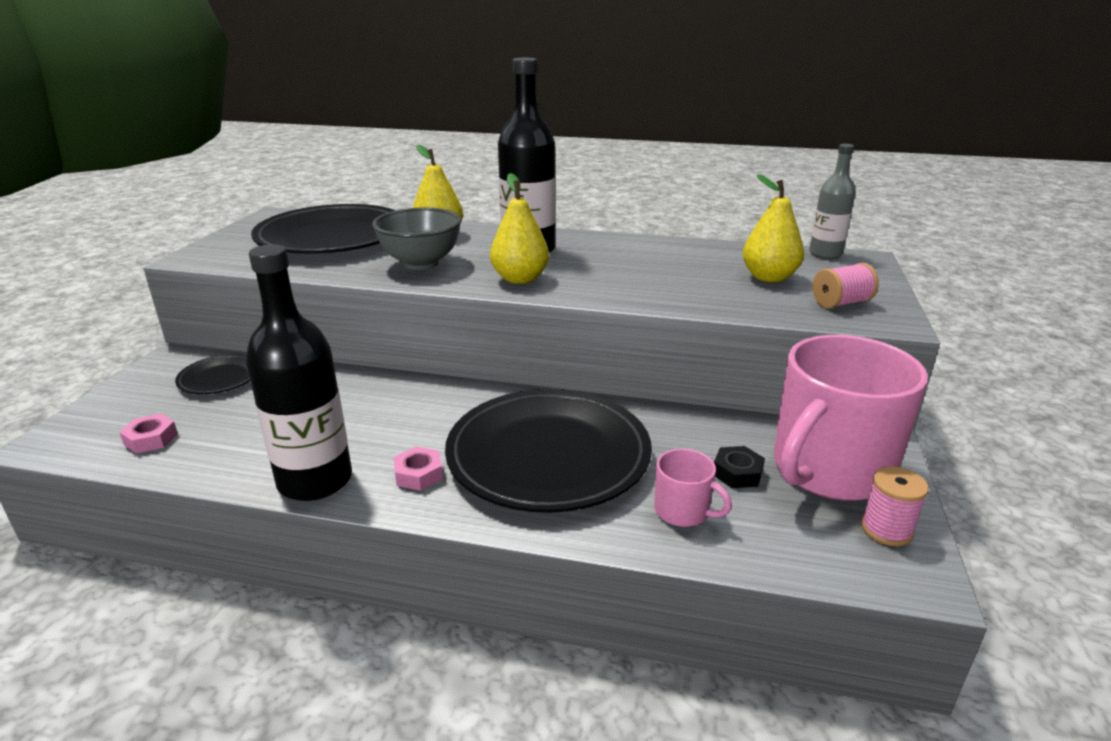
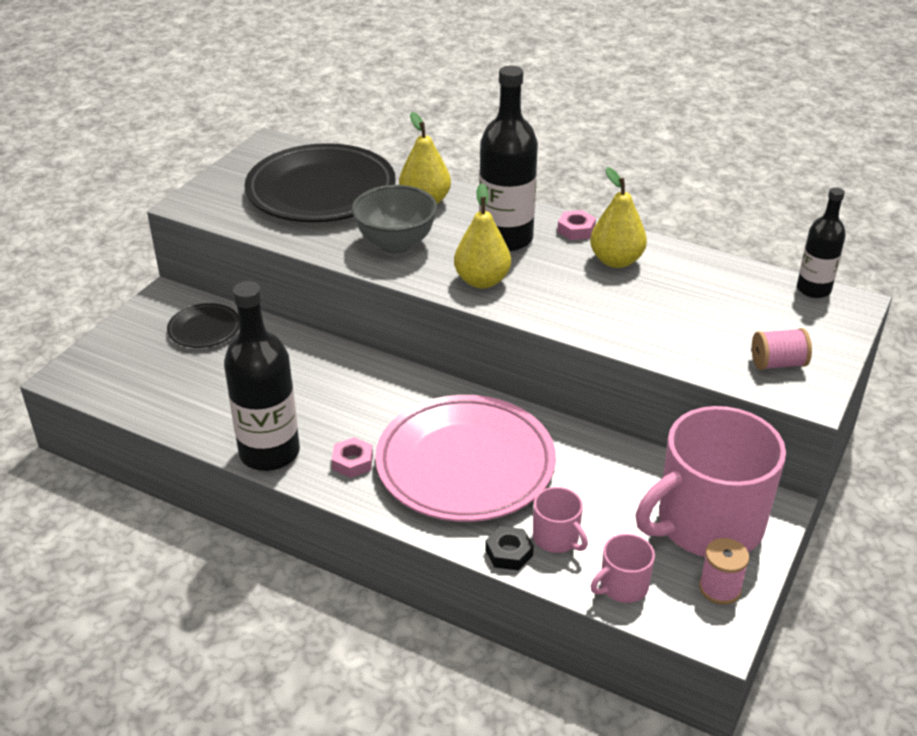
camera: 15 degrees right, 10 degrees up
(151, 439) = (145, 387): pink nut -> pink nut (576, 230)
(548, 456) = (465, 464): black plate -> pink plate
(737, 473) = (622, 512): black nut -> black nut (509, 553)
(769, 277) = (729, 316): yellow pear -> yellow pear (616, 261)
(784, 548) = (622, 586): none -> pink mug
(825, 253) = (813, 289): grey bottle -> black bottle

